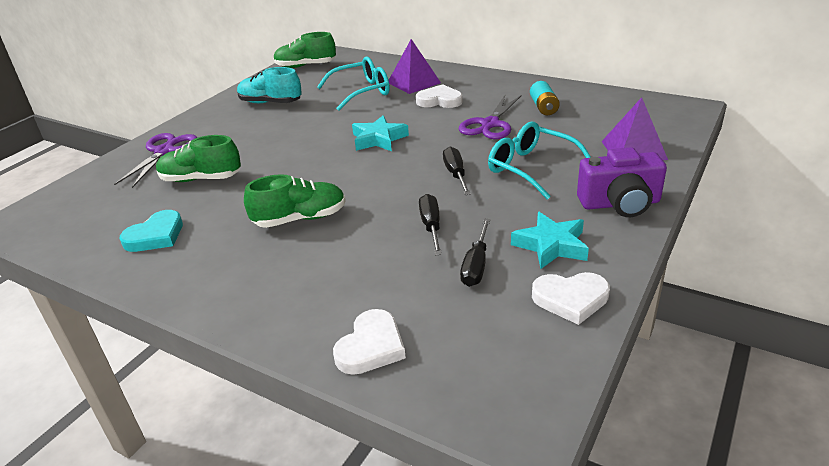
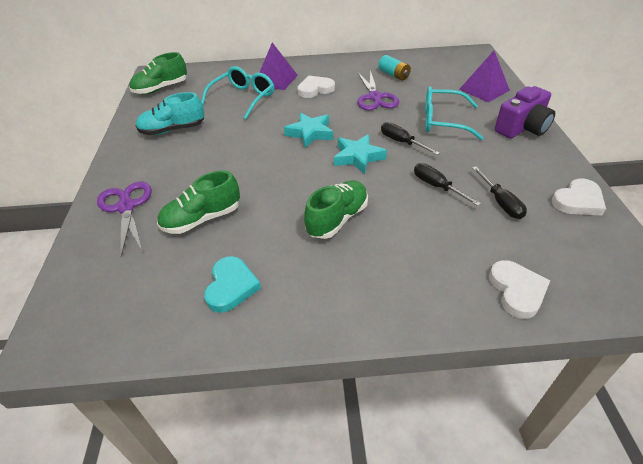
camera: 35 degrees left, 10 degrees up
(551, 245) = (523, 170): turquoise star -> turquoise star (358, 157)

